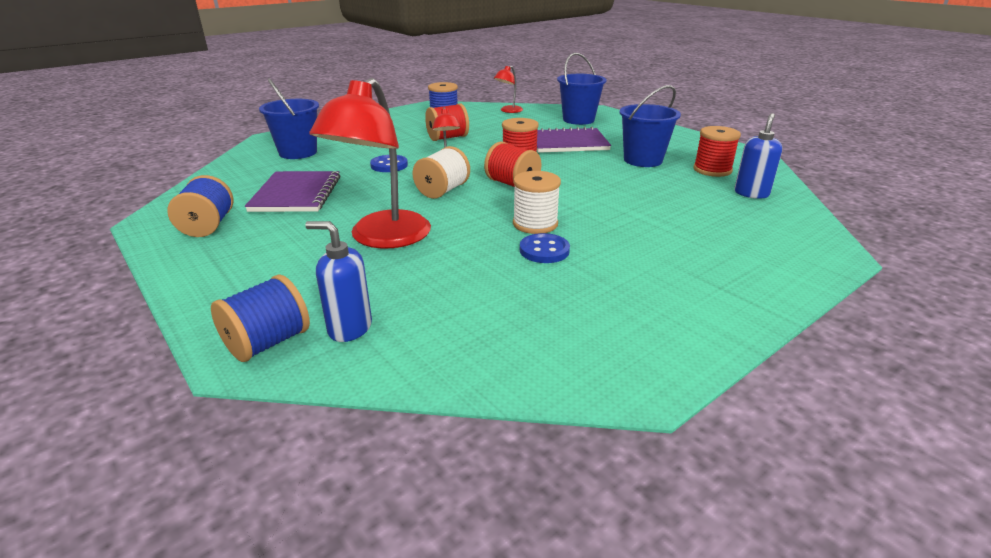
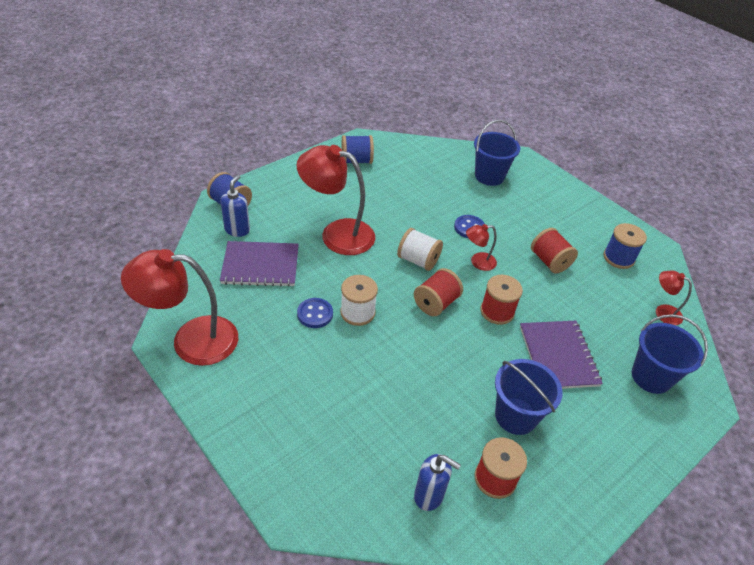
camera: 85 degrees right, 15 degrees up
(296, 194) = (407, 187): purple notebook -> purple notebook (260, 265)
(628, 352) = (191, 340): none -> red lamp

